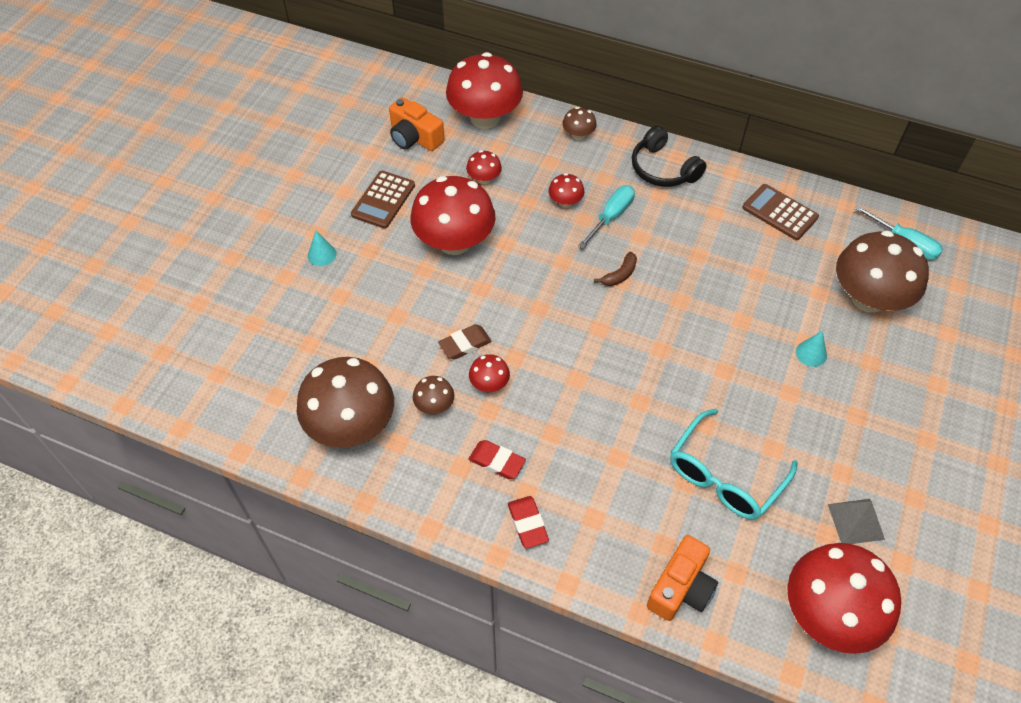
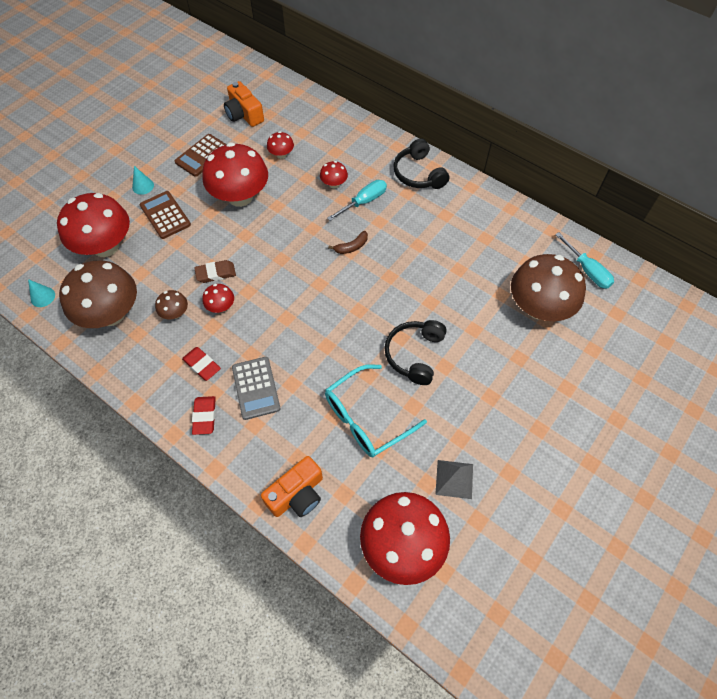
camera: 15 degrees right, 5 degrees up
(485, 118) = (301, 110): red mushroom -> red mushroom (106, 246)
(576, 473) = (256, 388): none -> grey calculator
(578, 135) = (365, 136): brown mushroom -> none
(749, 387) = (414, 354): none -> black headphones
(779, 212) = (496, 225): brown calculator -> brown calculator (165, 215)
(811, 353) = (474, 340): turquoise cone -> turquoise cone (43, 297)

